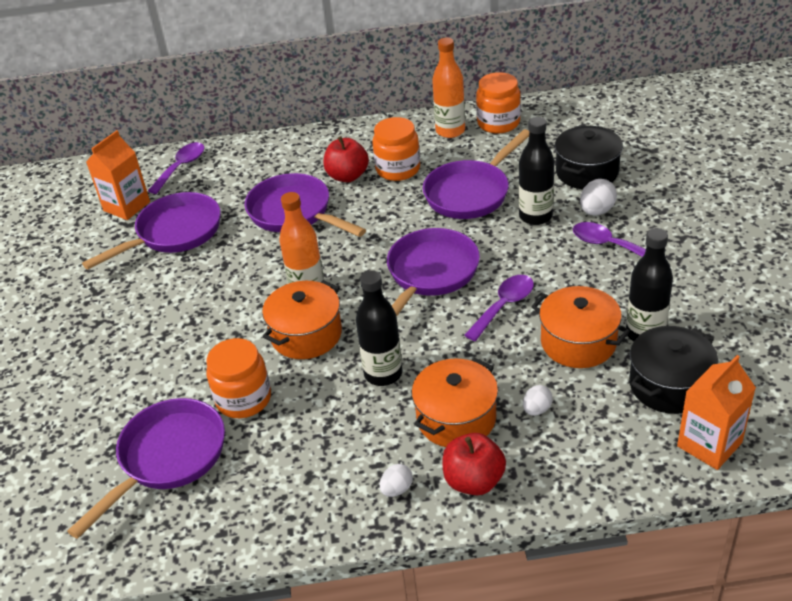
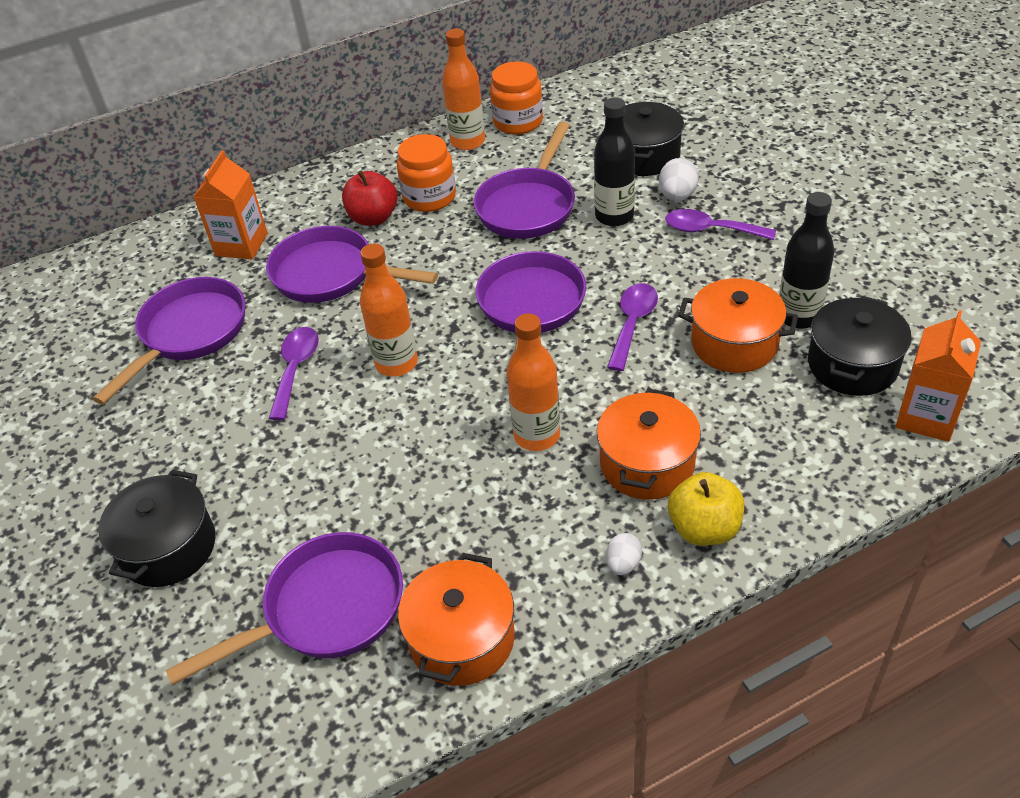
camera: 20 degrees left, 5 degrees up
(86, 383) = (168, 547): none -> black pot
(127, 206) = (108, 315): orange carton -> orange carton (241, 245)
(167, 458) = (325, 610): purple pan -> purple pan turned 45 degrees clockwise
(181, 167) = (157, 251): purple spoon -> purple spoon (296, 369)
(243, 399) = (384, 510): orange jar -> none
(306, 335) = (421, 414): orange pot -> orange pot (462, 639)
(383, 374) = (537, 435): black bottle -> orange bottle
(474, 481) = (704, 528): red apple -> yellow apple
(537, 409) = (729, 429): white egg -> none

